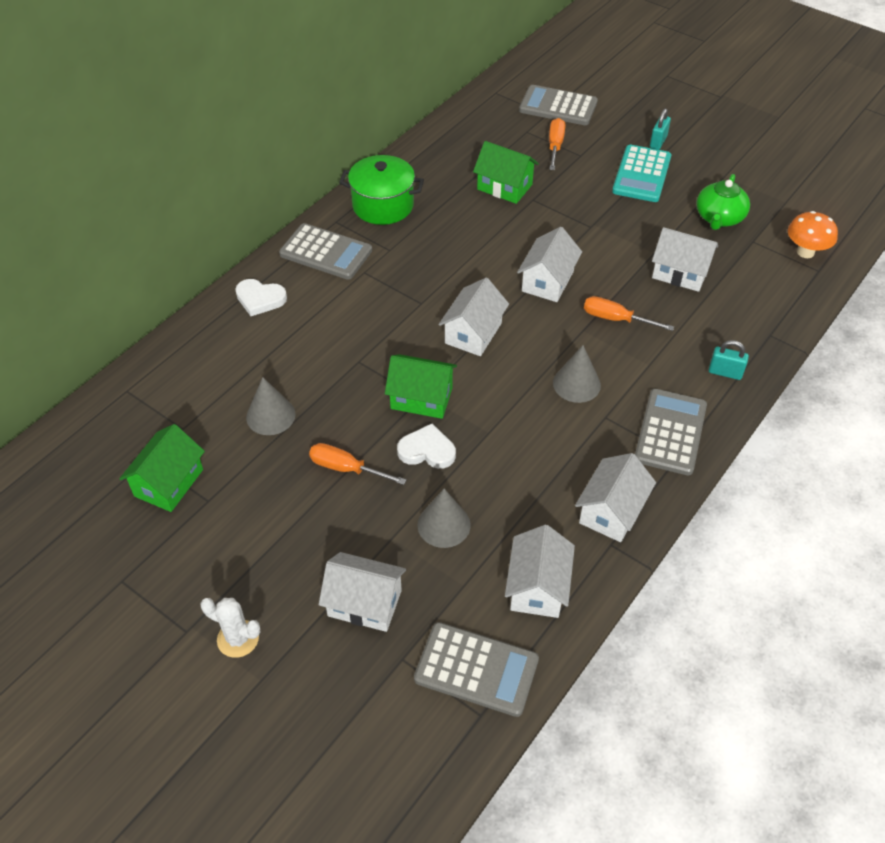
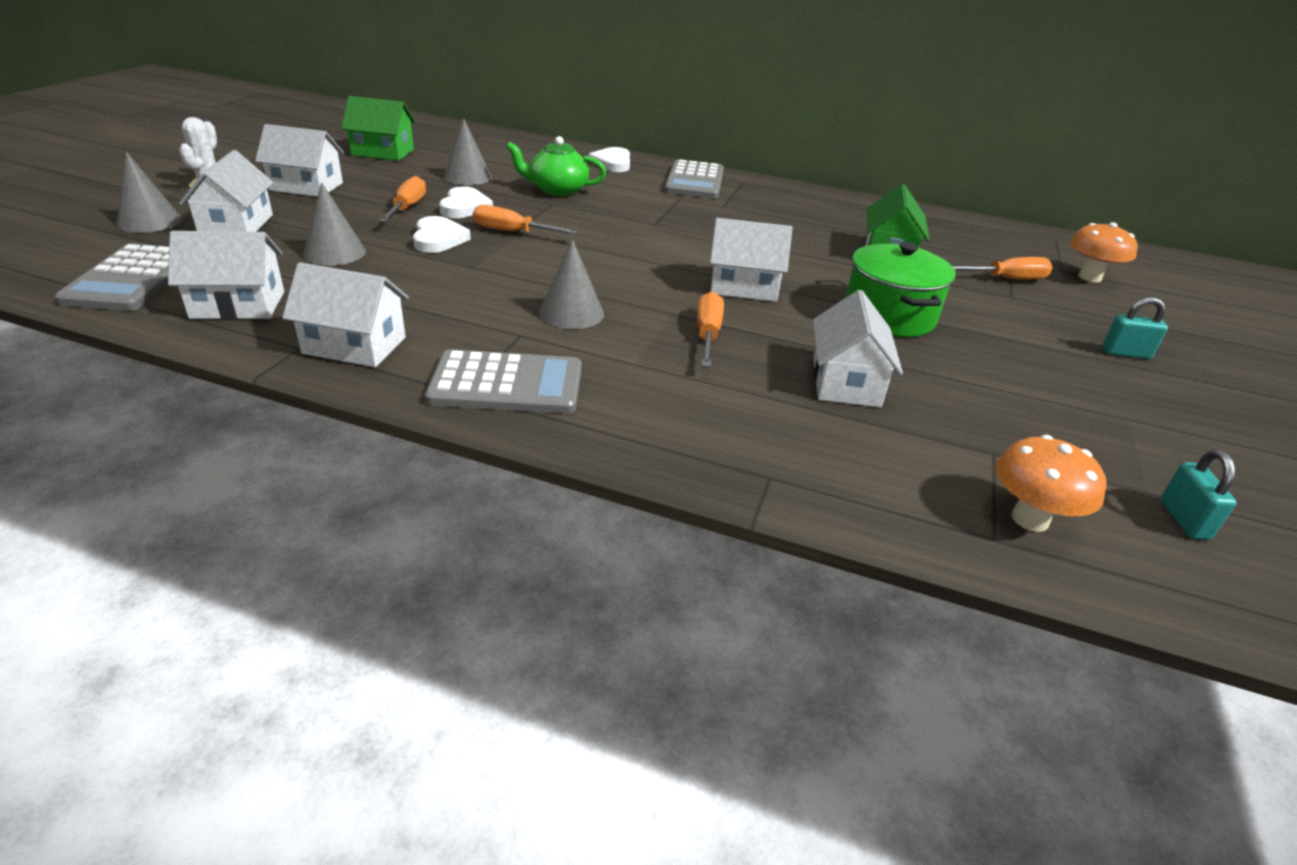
camera: 70 degrees right, 15 degrees down
(338, 679) = (149, 221): none -> grey cone
(354, 425) = (464, 207): none -> white heart
(383, 205) = (787, 198): green pot -> green pot (889, 316)
(421, 398) = (512, 232): green house -> orange screwdriver
(473, 333) = (624, 251): white house -> white house (306, 187)
(558, 106) = (1089, 277): grey calculator -> orange mushroom
(641, 174) = (1031, 342): turquoise calculator -> none
(719, 218) = (1013, 415): green teapot -> green teapot (557, 190)
(725, 372) = (652, 430): turquoise padlock -> turquoise padlock (1184, 519)

